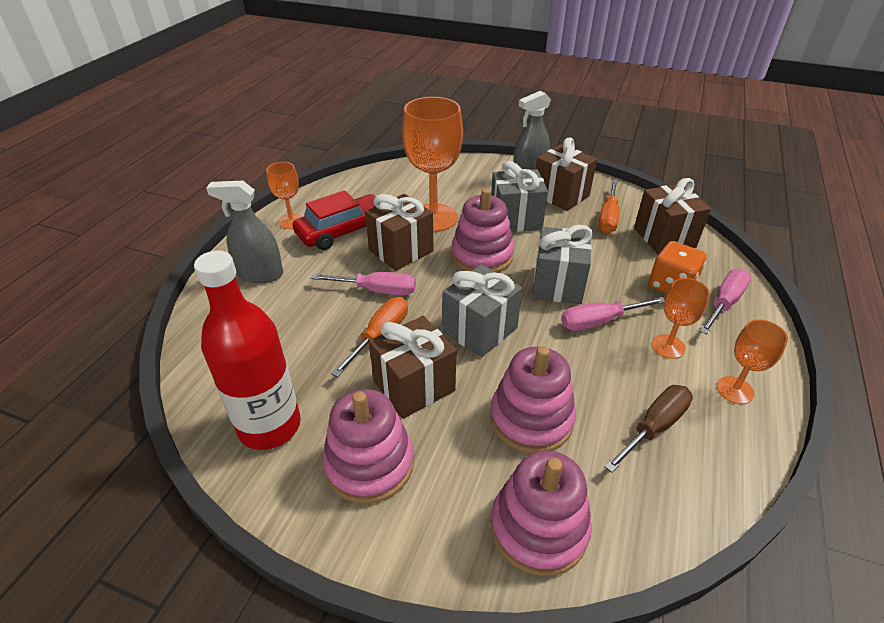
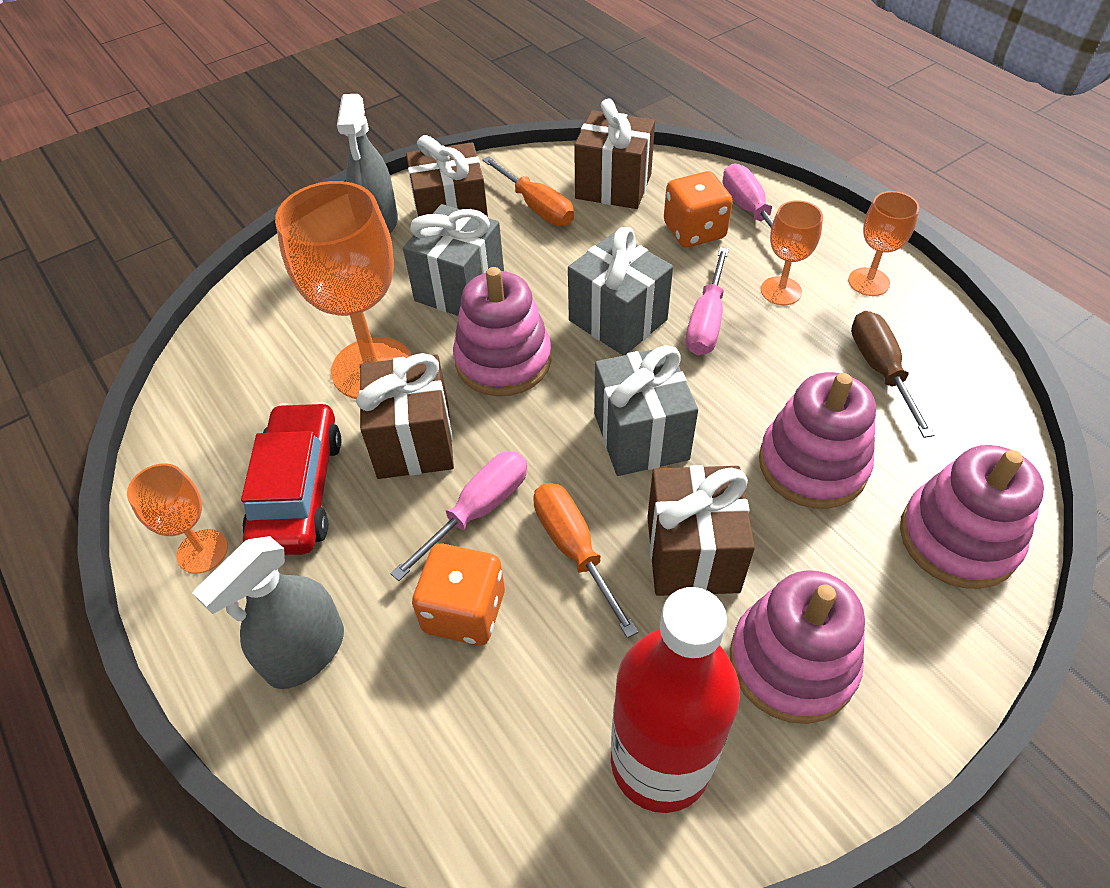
camera: 55 degrees left, 10 degrees up
(314, 313) = (464, 611): none -> orange dice

